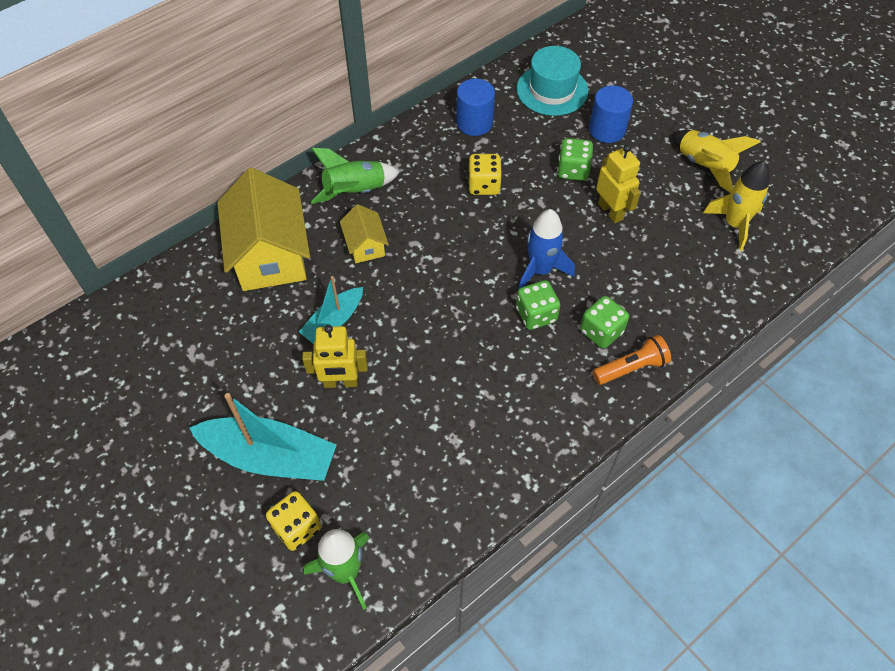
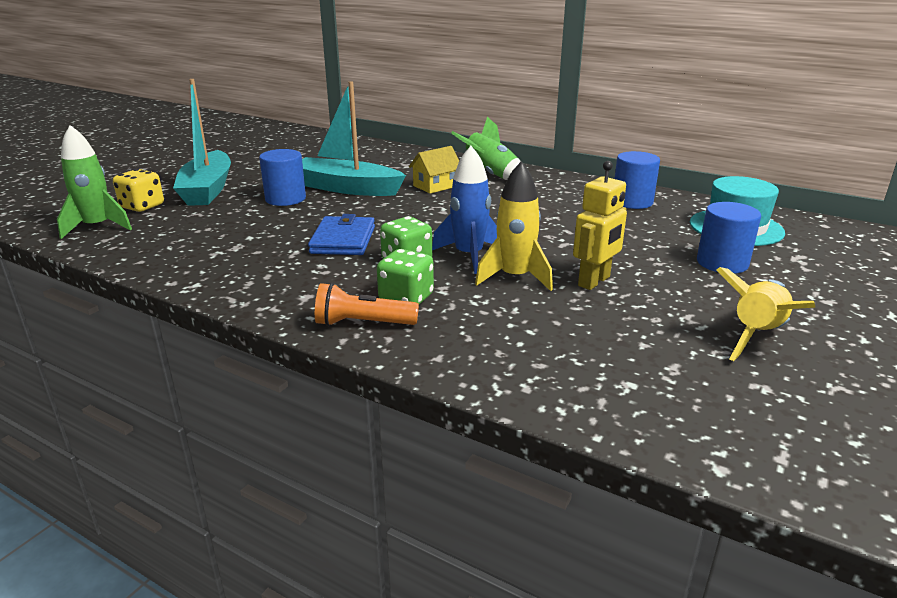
camera: 70 degrees right, 30 degrees down
(270, 255) = (399, 162): yellow house -> none
(334, 322) = (346, 188): turquoise boat -> turquoise boat, size x1.68
(340, 382) = (285, 199): yellow robot -> blue cylinder
(473, 351) = (343, 240): none -> blue wallet
(484, 185) = (555, 216): yellow dice -> none
(573, 170) = (631, 253): green dice -> none
(631, 367) = (363, 323): orange flashlight -> orange flashlight turned 135 degrees clockwise
(734, 224) = (675, 373): yellow rocket -> yellow rocket (514, 277)

